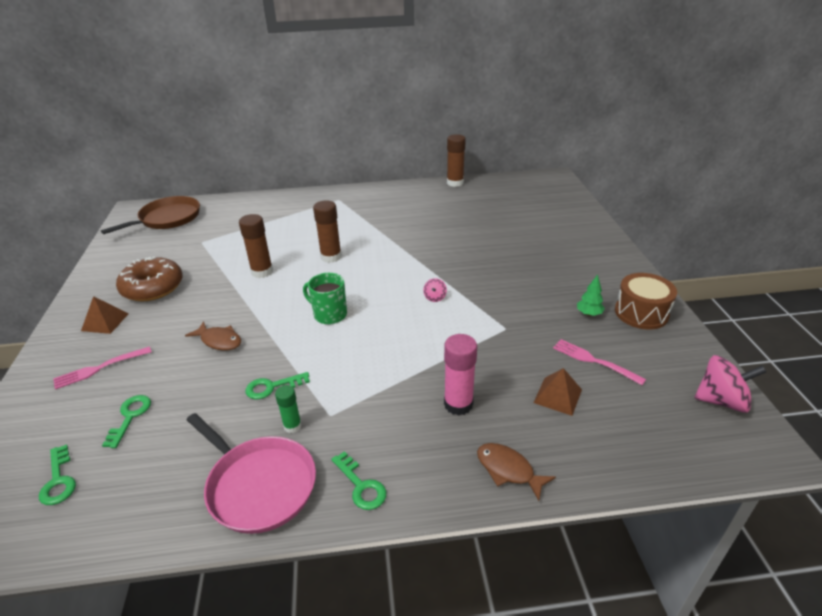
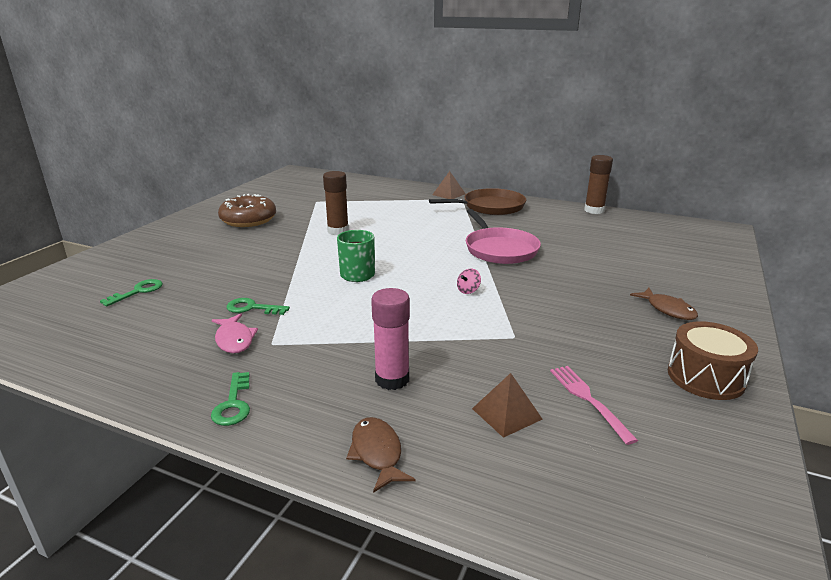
camera: 30 degrees right, 10 degrees down
(58, 480) = (53, 312): green key -> none
(99, 368) = (156, 257): pink fork -> none
(105, 322) = (193, 231): brown pyramid -> brown pyramid (448, 194)
(167, 218) = (310, 181): brown pan -> brown pan (490, 207)
(219, 341) = (252, 265): brown fish -> brown fish (667, 309)
(259, 485) = (162, 369): pink pan -> pink pan (499, 249)
(292, 426) = (234, 340): green glue stick -> pink fish
(331, 257) = (406, 236): brown glue stick -> none
(588, 314) = (630, 356): green tree -> none
(721, 400) = (731, 506): pink spinning top -> none

